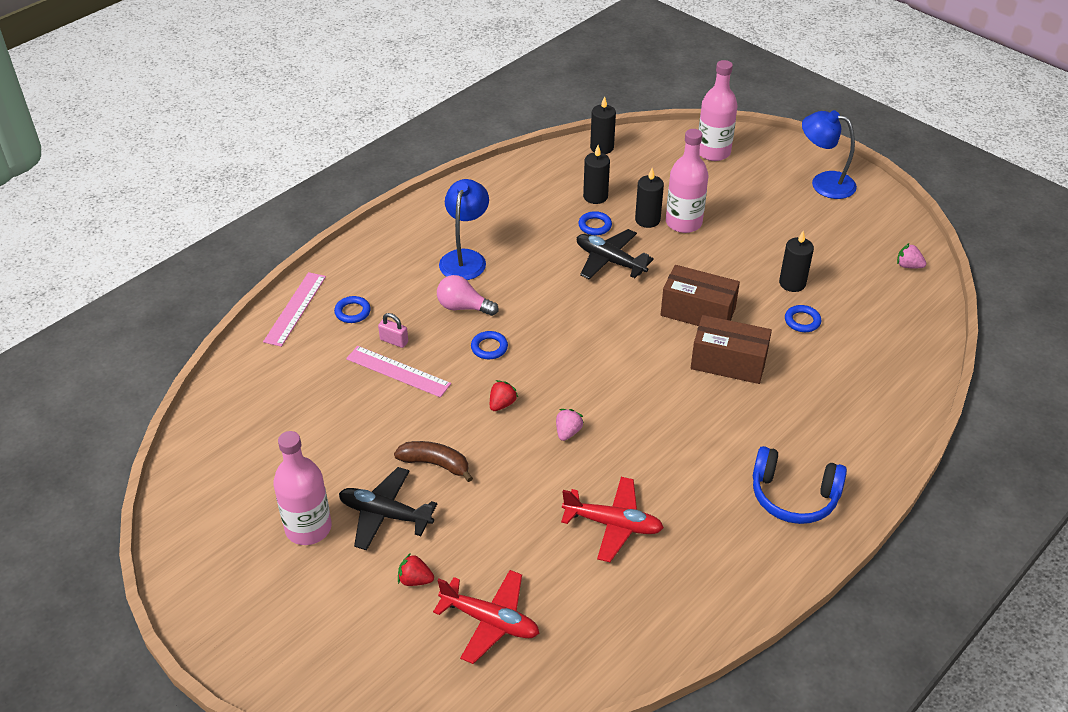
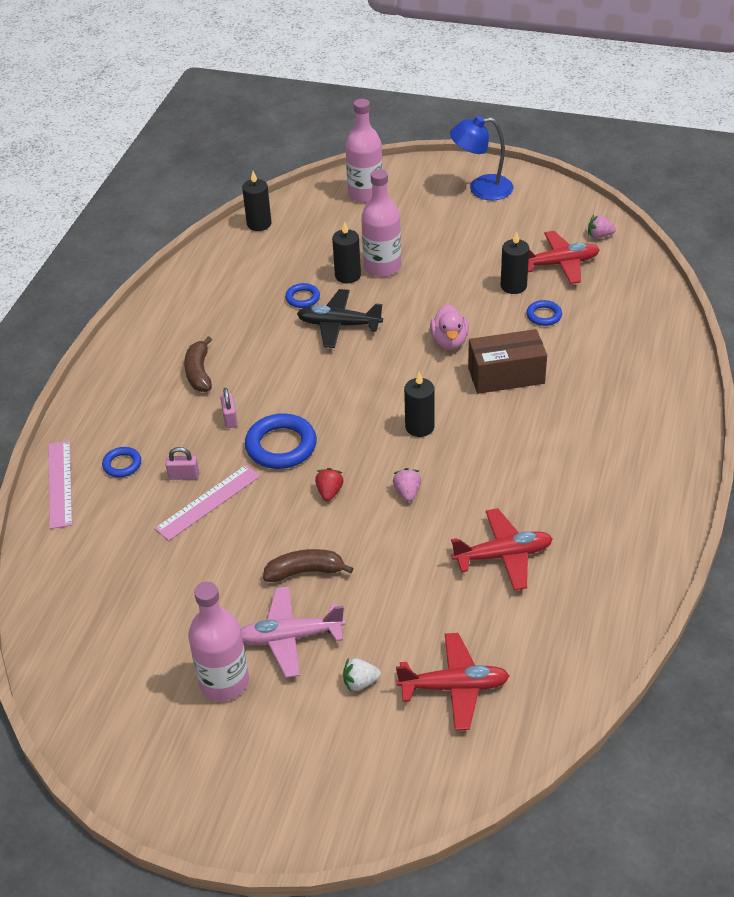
camera: 25 degrees left, 0 degrees up
(385, 514) = (290, 637): black plane -> pink plane
(398, 371) = (208, 502): pink ruler -> pink ruler turned 45 degrees counterclockwise
(415, 580) = (360, 682): red strawberry -> white strawberry
(463, 307) = (230, 418): pink light bulb -> pink padlock
(465, 258) = (199, 372): blue lamp -> brown banana
(489, 347) = (281, 446): blue ring -> blue ring, size x1.84
(595, 196) = (284, 271): black candle -> black candle (419, 427)
(698, 312) = (449, 341): brown box -> pink duck
(793, 496) = (637, 467): blue headphones -> none
(850, 279) = (559, 264): none -> red plane

